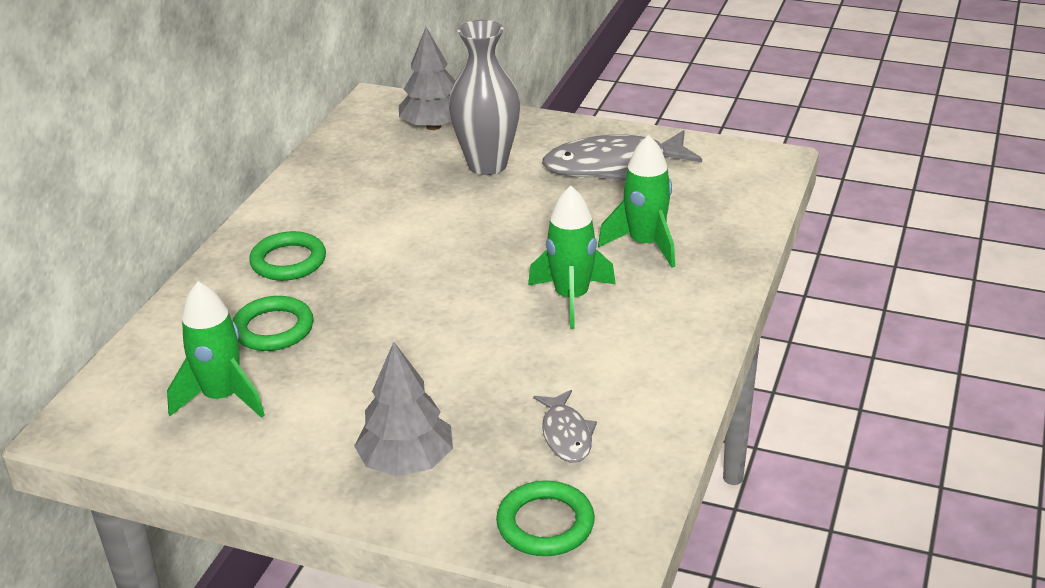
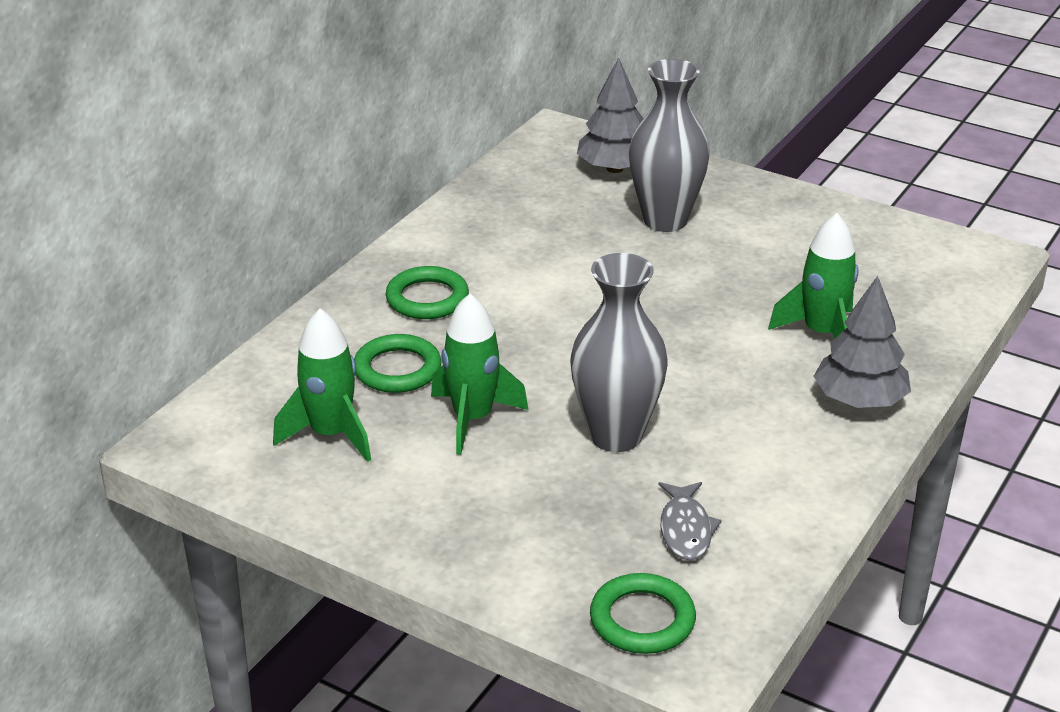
camera: 10 degrees right, 0 degrees up
(407, 462) = (509, 531): grey tree -> grey tree (859, 400)
(485, 359) = (616, 435): none -> grey vase
(571, 298) = (725, 382): green rocket -> green rocket (472, 418)
(613, 166) = (806, 240): grey fish -> none

